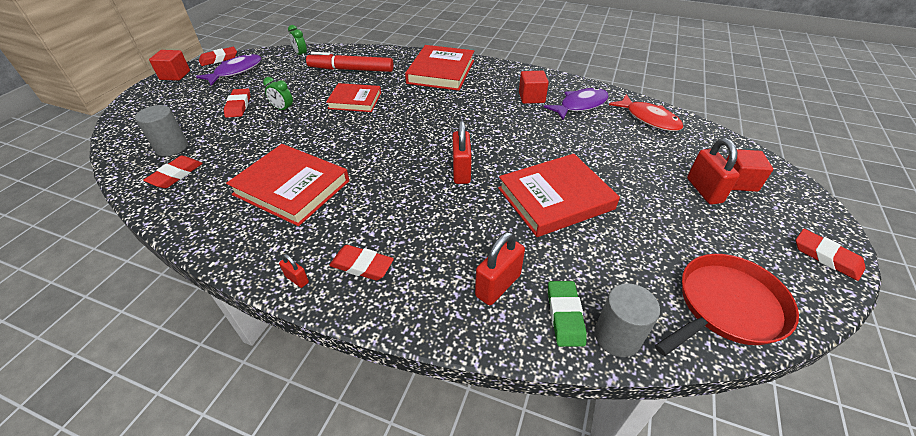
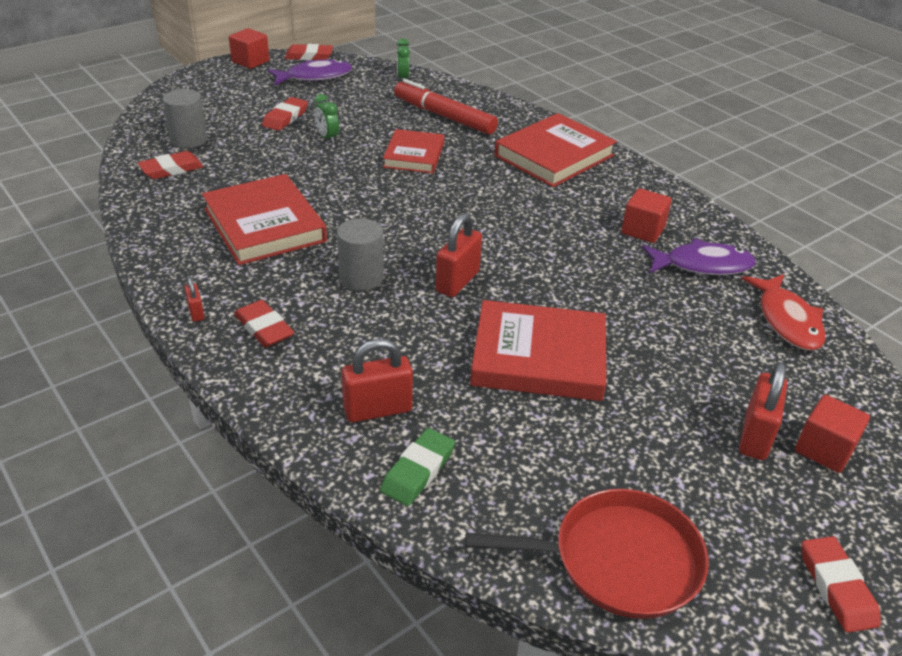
camera: 30 degrees right, 5 degrees down
(355, 100) = (414, 155): red book -> red book turned 60 degrees clockwise
(617, 336) = (452, 517): grey cylinder -> grey cylinder (361, 278)

